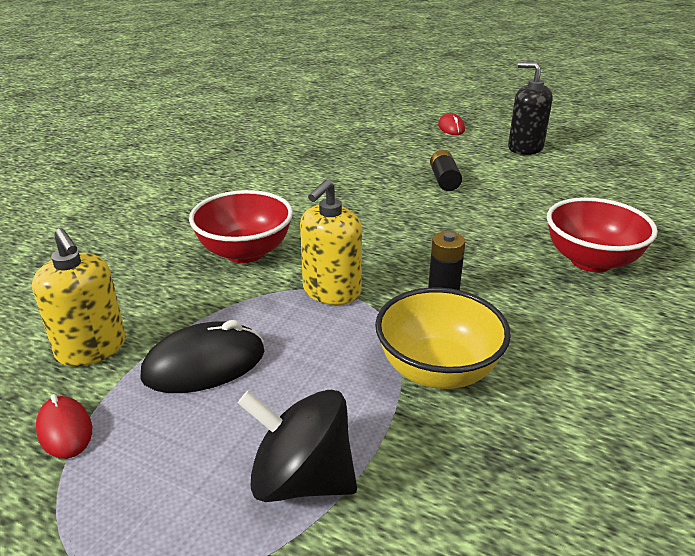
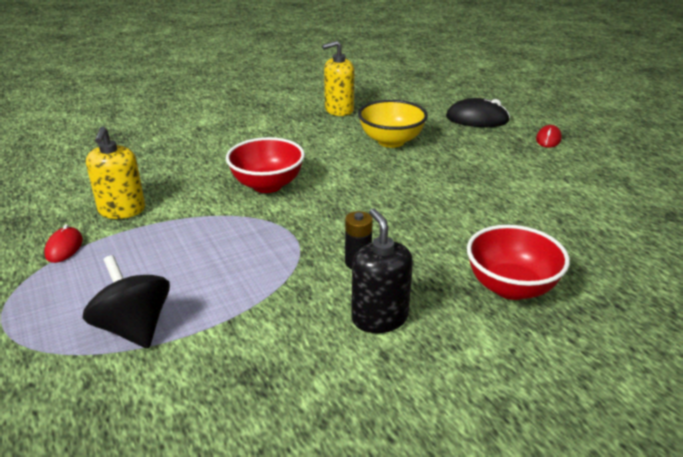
camera: 35 degrees right, 0 degrees up
(204, 364) = (163, 243): black mouse -> black mouse (477, 119)
(331, 291) = (287, 231): yellow soap dispenser -> yellow soap dispenser (339, 110)
(437, 370) = (285, 308): yellow bowl -> yellow bowl (391, 141)
(444, 180) = (478, 181): black battery -> none
(525, 148) = (594, 176): black soap dispenser -> black soap dispenser (379, 318)

